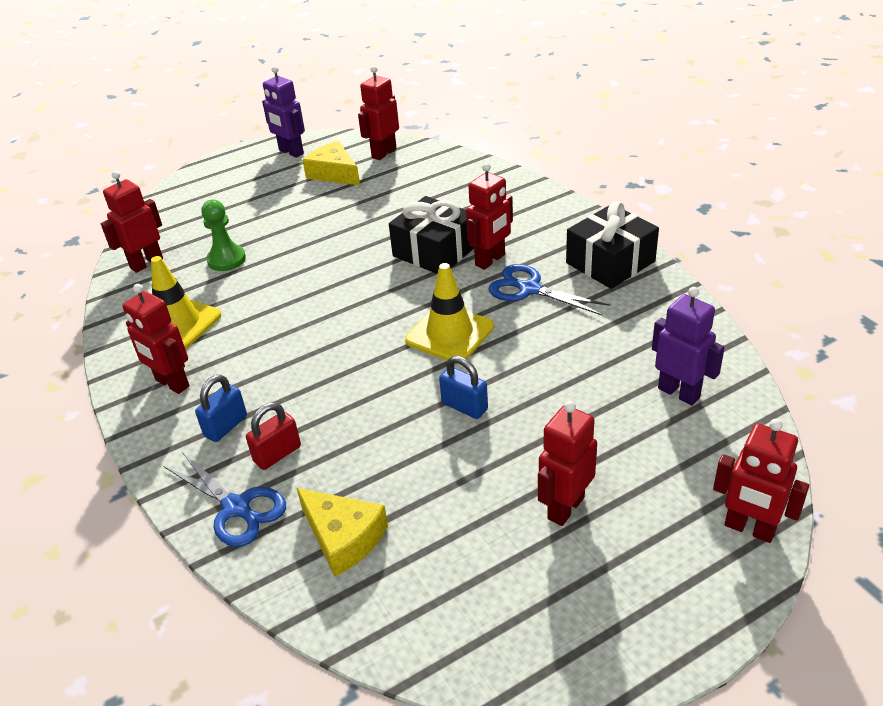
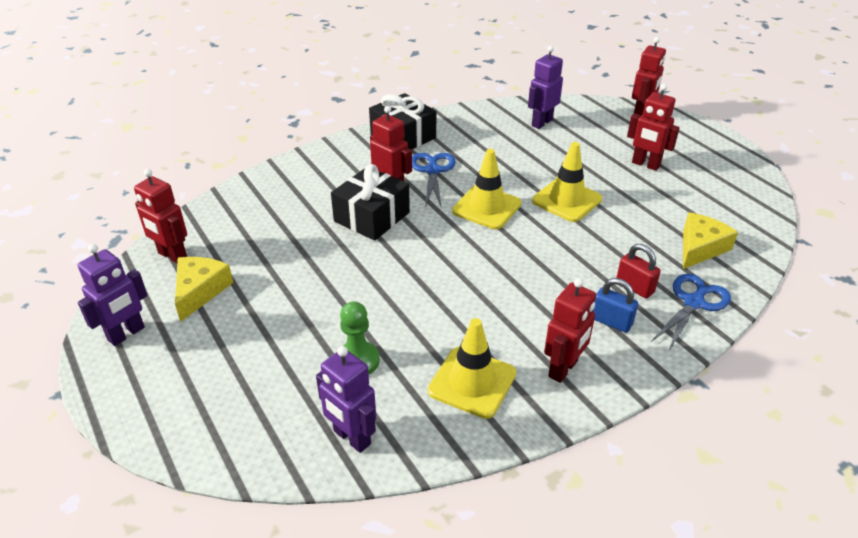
camera: 95 degrees left, 0 degrees up
(146, 263) = (351, 438): red robot -> purple robot
(334, 173) = (200, 291): yellow cheese -> yellow cheese turned 150 degrees clockwise
(464, 406) = (566, 200): blue padlock -> yellow traffic cone
(529, 289) = (432, 171): blue scissors -> blue scissors turned 150 degrees clockwise

